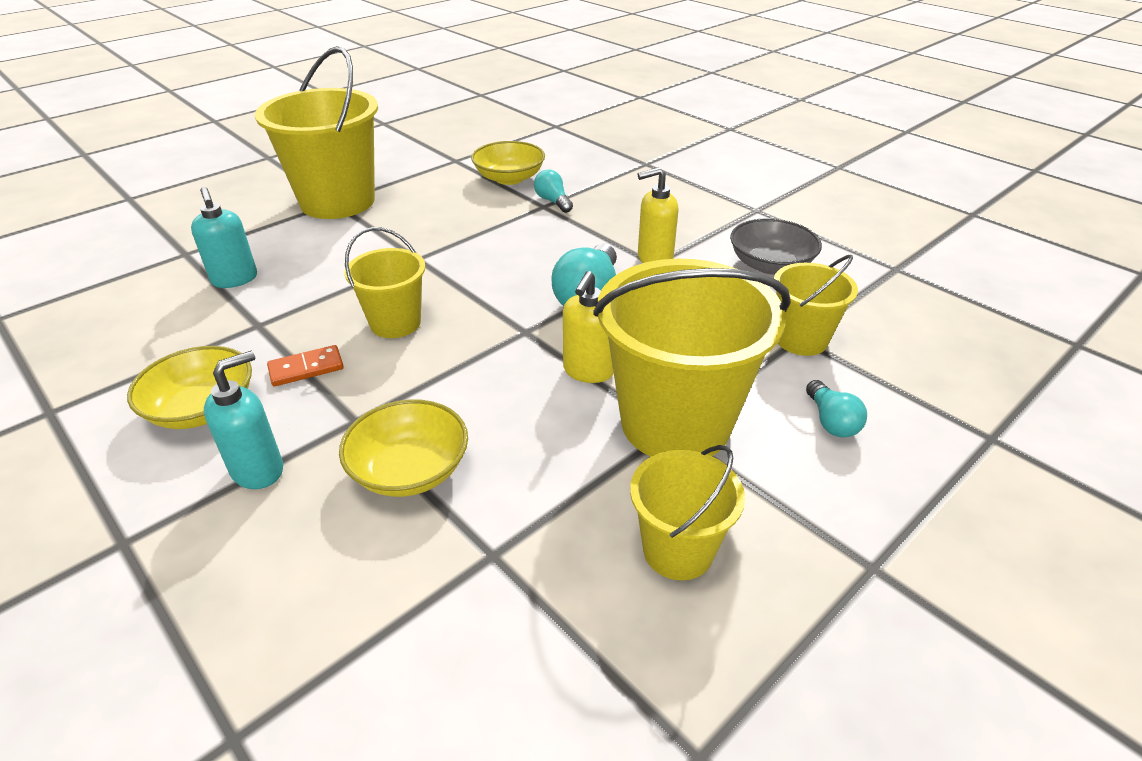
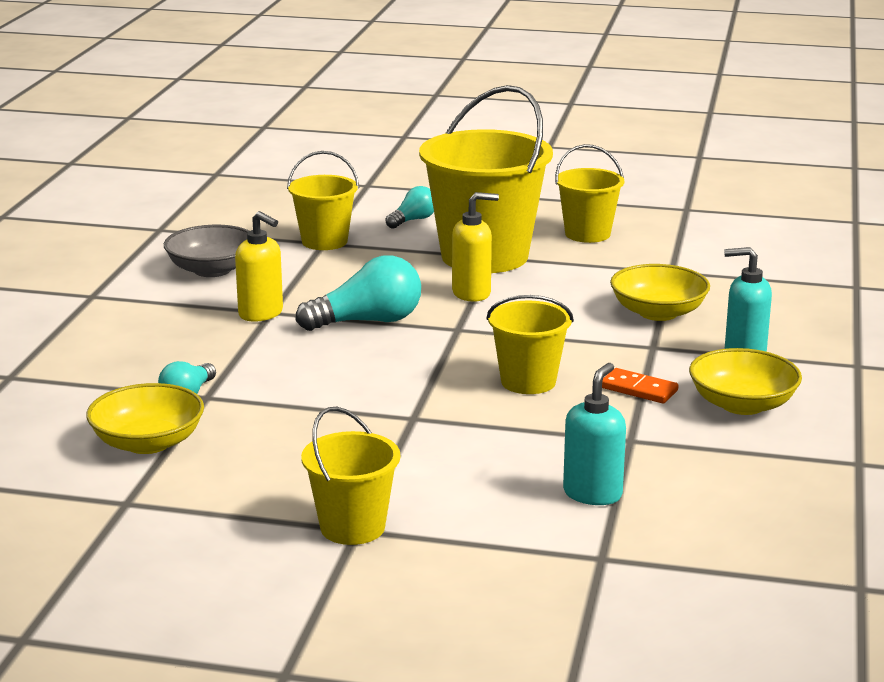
camera: 125 degrees left, 15 degrees down
(338, 201) = (352, 527): yellow bucket -> yellow bucket, size x0.54

